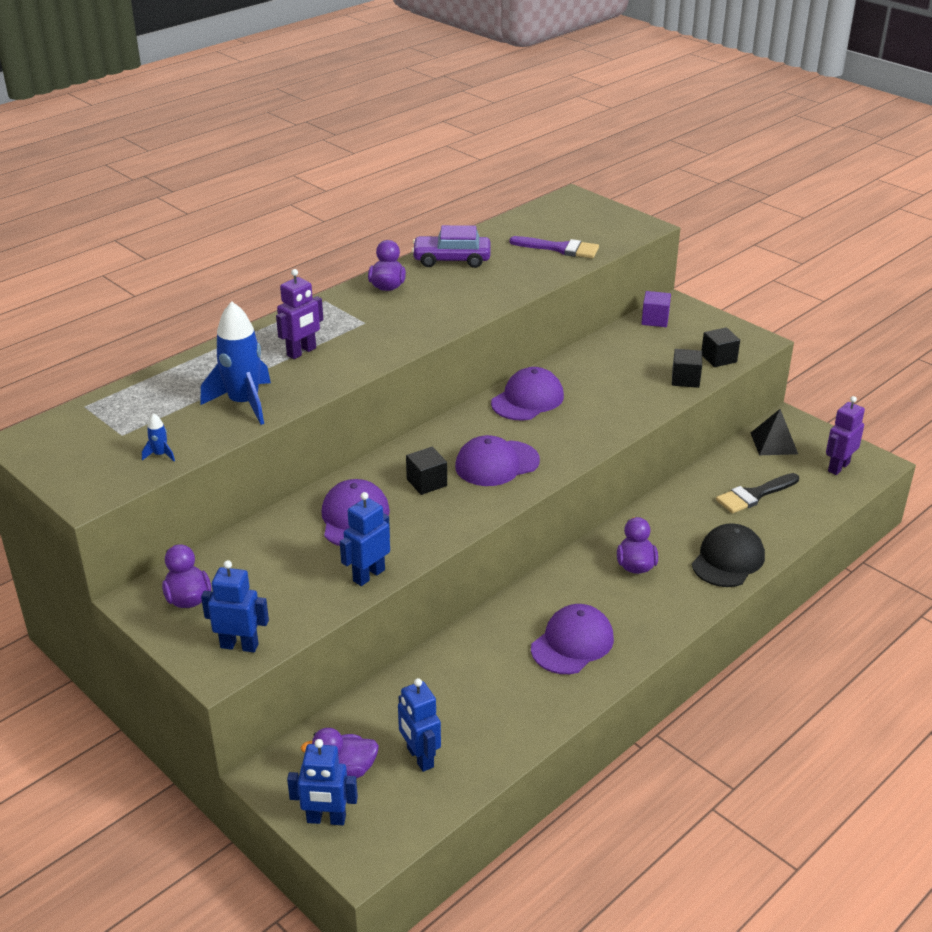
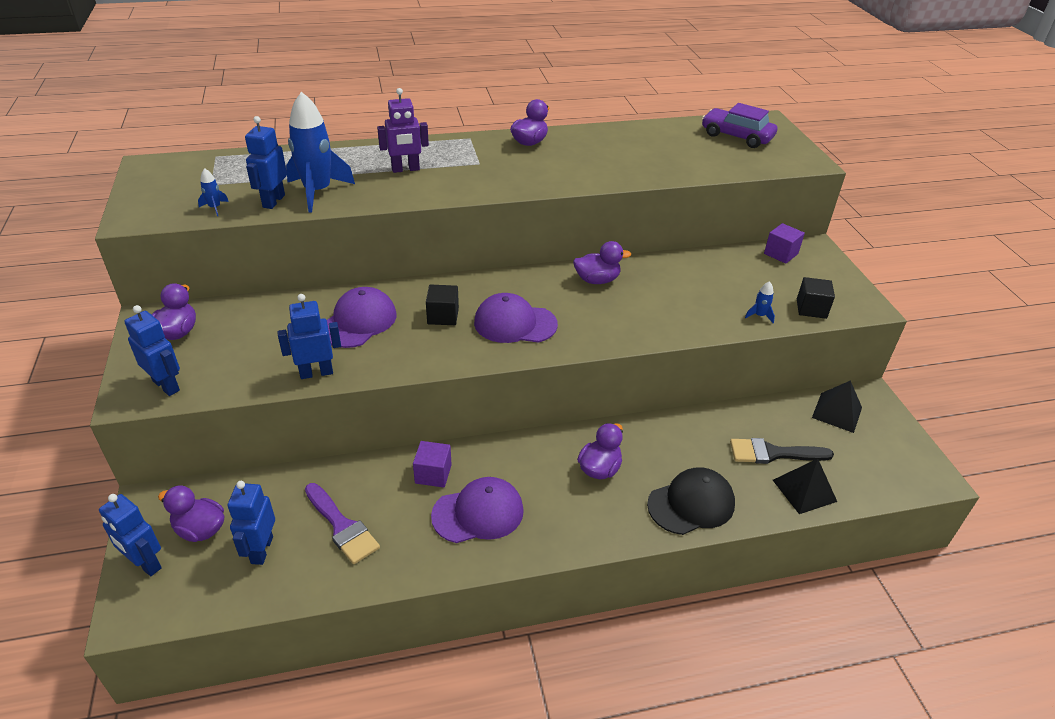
camera: 30 degrees right, 5 degrees up
(211, 427) = (273, 201): none -> blue robot
(451, 259) = (605, 138): purple car -> purple car (736, 136)
(504, 632) = (433, 474): none -> purple cube
(527, 399) = (597, 280): purple cap -> purple duck
(560, 248) = (709, 157): purple brush -> purple brush (342, 526)
(685, 379) = (759, 315): black cube -> blue rocket
(799, 513) = (804, 490): none -> black pyramid
(838, 467) = (886, 463): purple robot -> none

